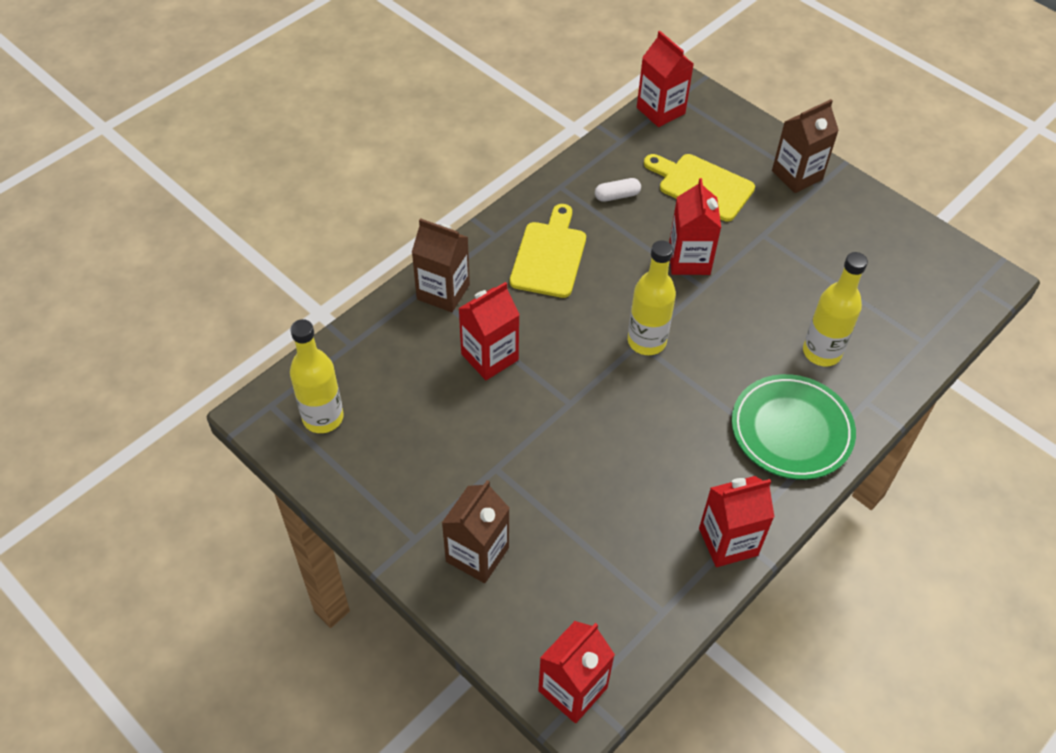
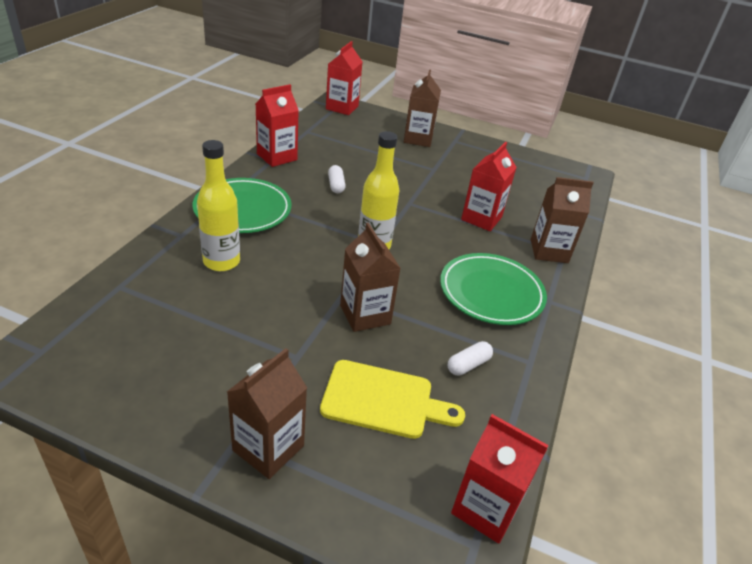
camera: 155 degrees right, 15 degrees down
(323, 417) = (551, 176): yellow bottle -> none
(549, 256) = (491, 293): yellow cutting board -> green plate
(657, 457) = (336, 185): none -> white capsule
(689, 260) = (365, 314): red carton -> brown carton

